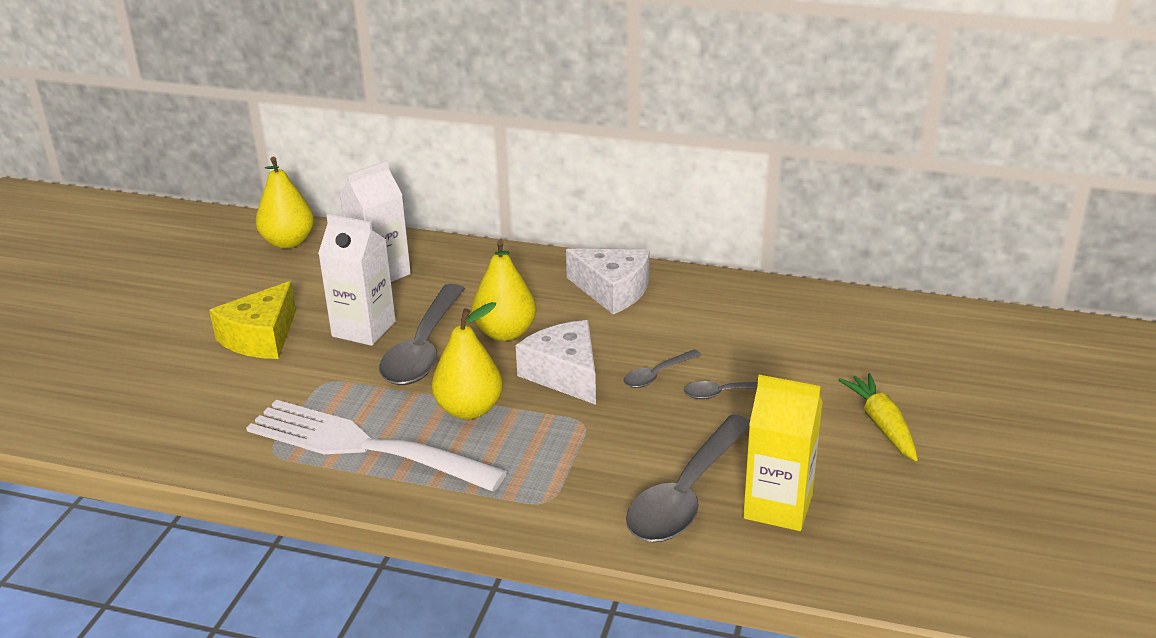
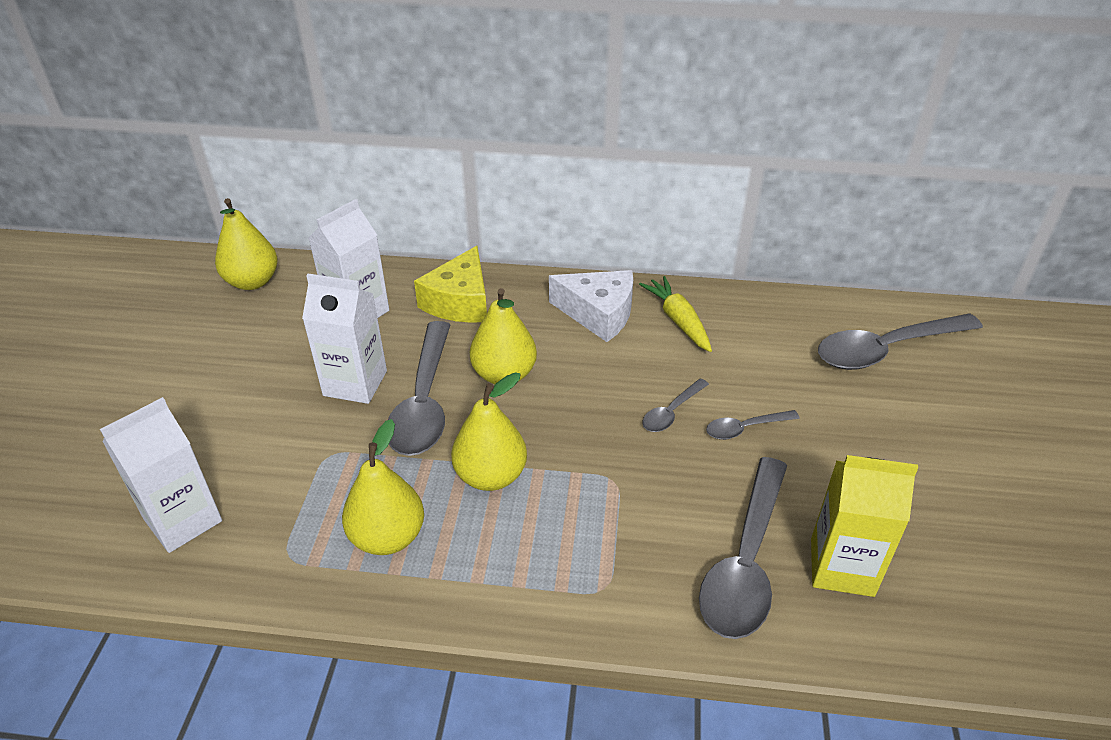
camera: 10 degrees left, 10 degrees up
(187, 418) = (183, 520): none -> white carton
(261, 337) = (246, 404): yellow cheese -> yellow cheese (460, 301)
(363, 446) = (388, 537): white fork -> yellow pear
(565, 374) = (578, 420): white cheese -> none
(882, 424) = (908, 451): yellow carrot -> yellow carrot (678, 320)
(895, 341) = (886, 349): none -> grey spoon

